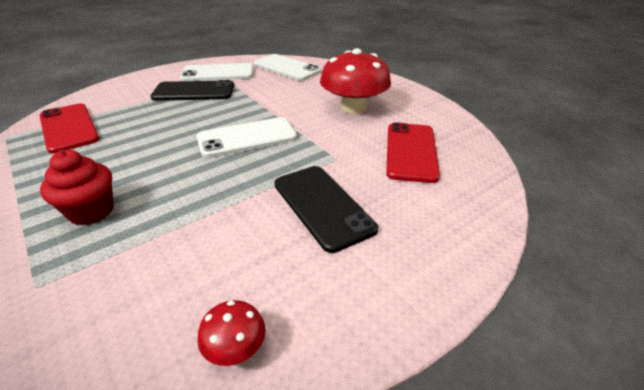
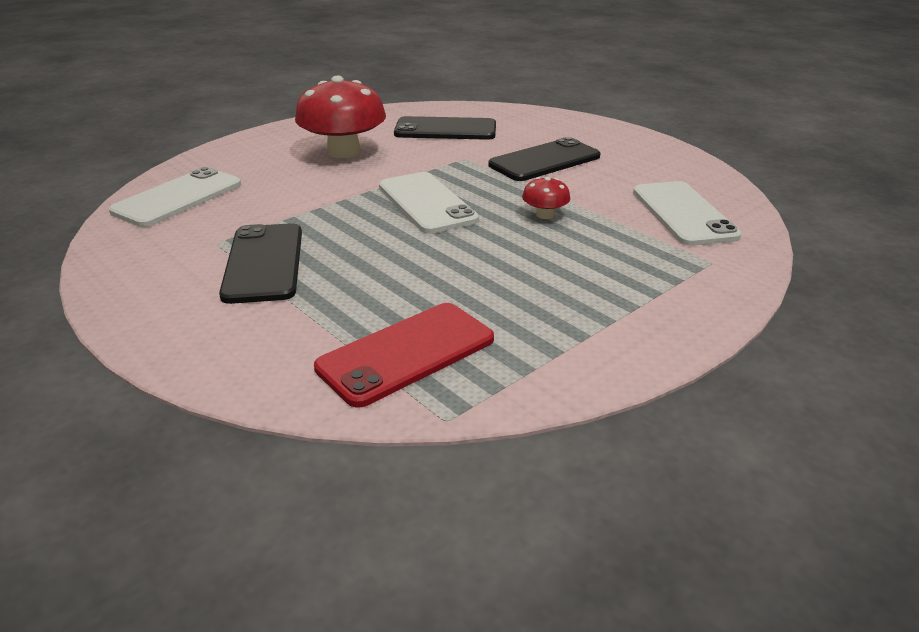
camera: 95 degrees left, 5 degrees down
(91, 211) = (604, 264): red cupcake -> none
(218, 73) = (176, 254): white phone -> white phone (683, 214)
(235, 347) = (699, 178): red mushroom -> red mushroom (544, 215)
(411, 152) = (445, 130): red phone -> black phone

